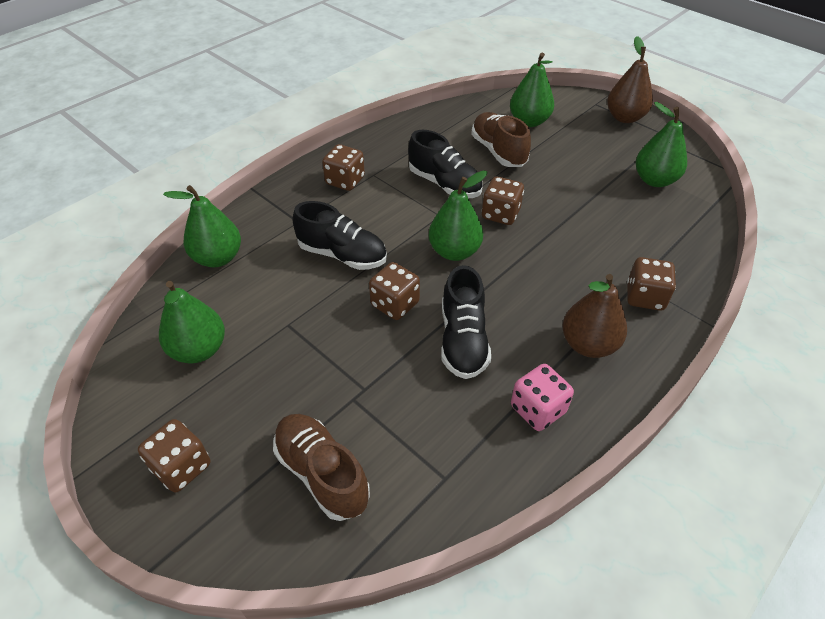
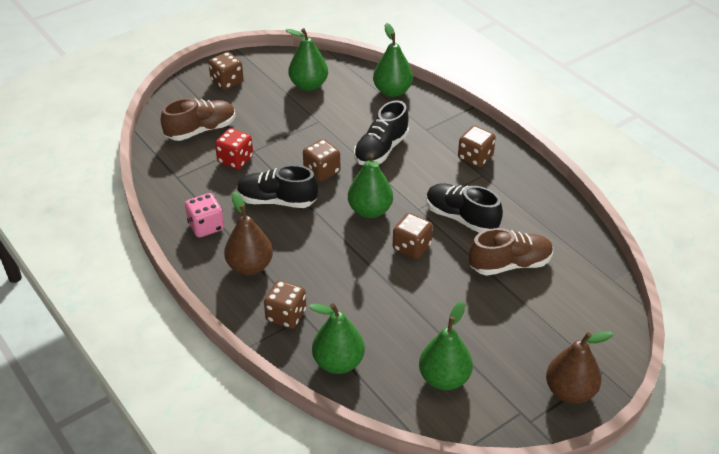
camera: 100 degrees right, 5 degrees down
(389, 406) = (235, 160): none -> red dice
(444, 184) = (461, 218): black shoe -> black shoe turned 75 degrees clockwise
(529, 121) = (565, 300): green pear -> green pear (338, 362)

